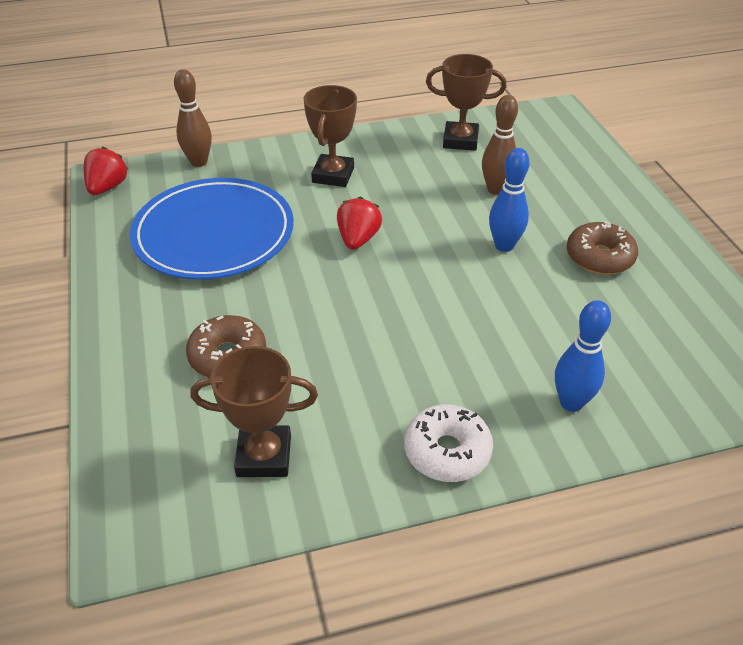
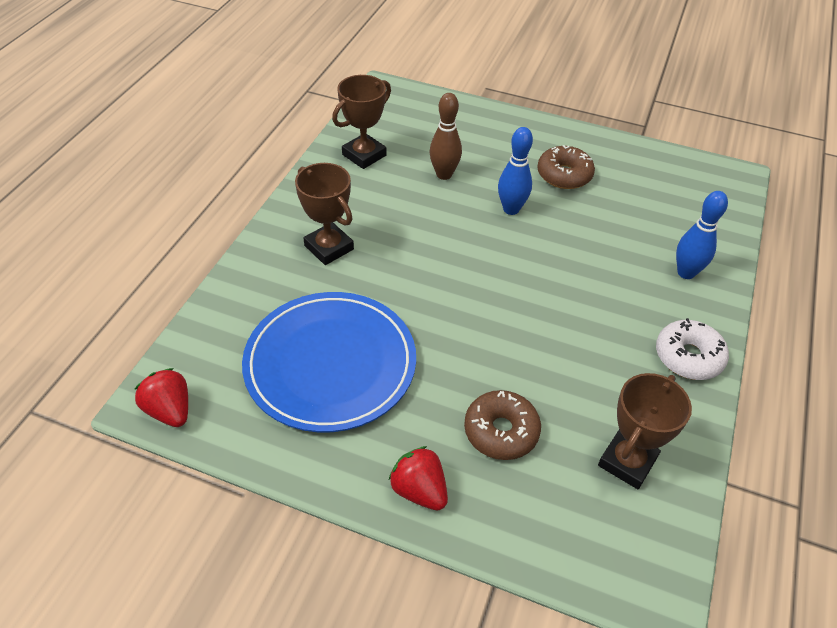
camera: 55 degrees left, 5 degrees up
(199, 162) = (207, 322): brown bowling pin -> none
(358, 239) = (429, 279): red strawberry -> red strawberry (419, 490)

